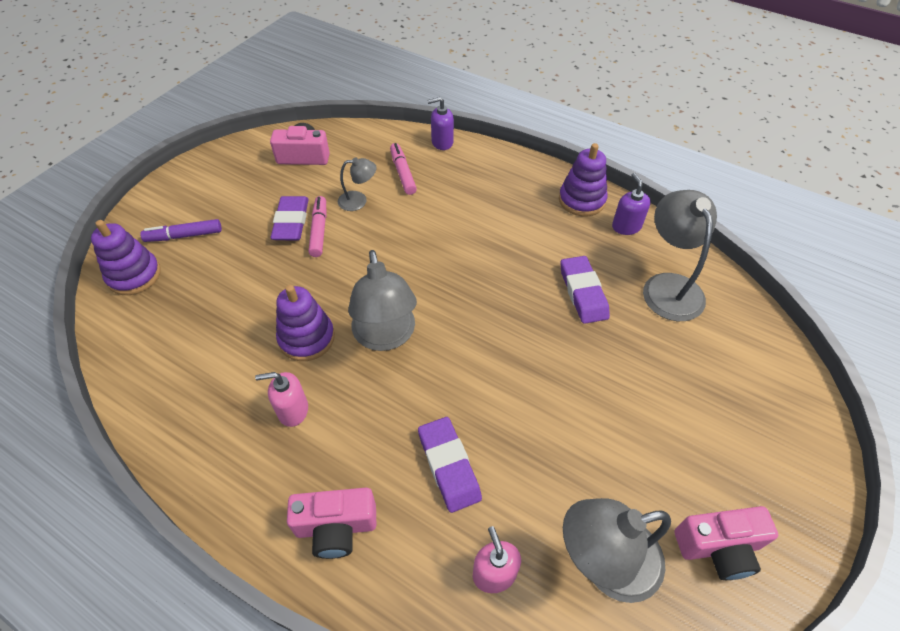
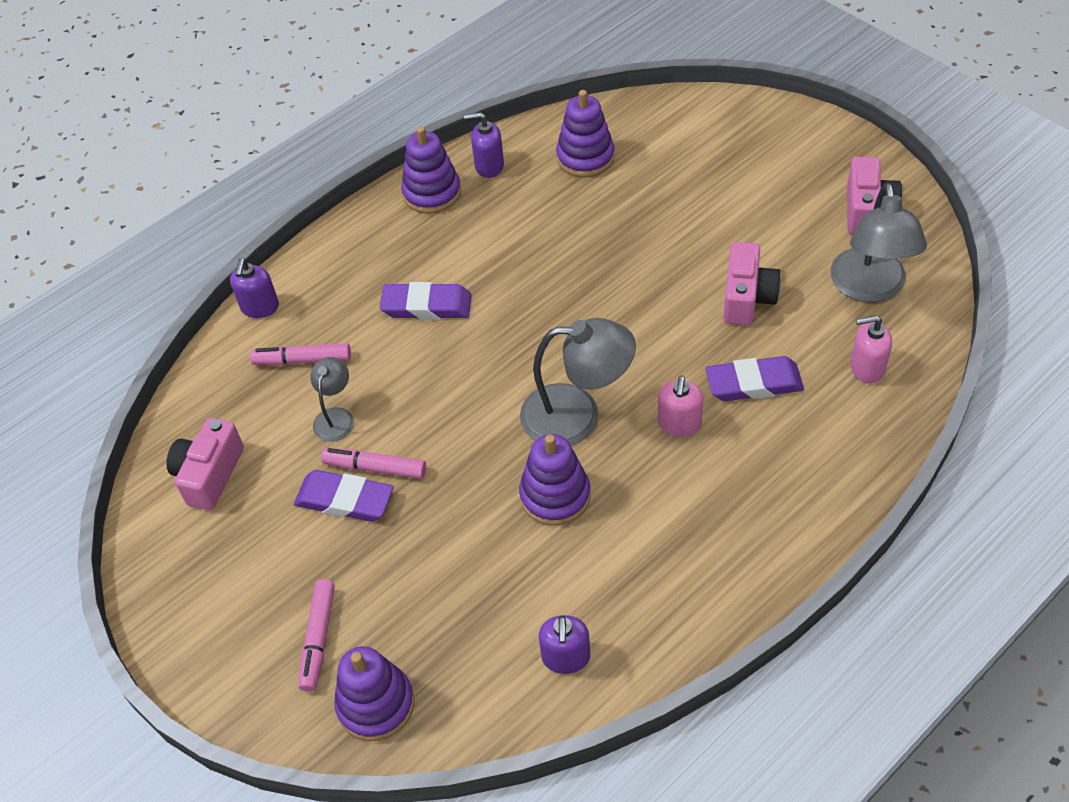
camera: 70 degrees left, 0 degrees up
(163, 374) = (566, 657): none -> purple soap dispenser
(184, 236) = (318, 639): purple marker -> pink marker
(293, 410) = (654, 517): pink soap dispenser -> pink soap dispenser (679, 424)
(336, 527) = (802, 487): pink camera -> pink camera (747, 298)
(583, 292) = (571, 227): purple eraser -> purple eraser (426, 306)
(668, 286) = (585, 157): grey lamp -> purple stacking toy

